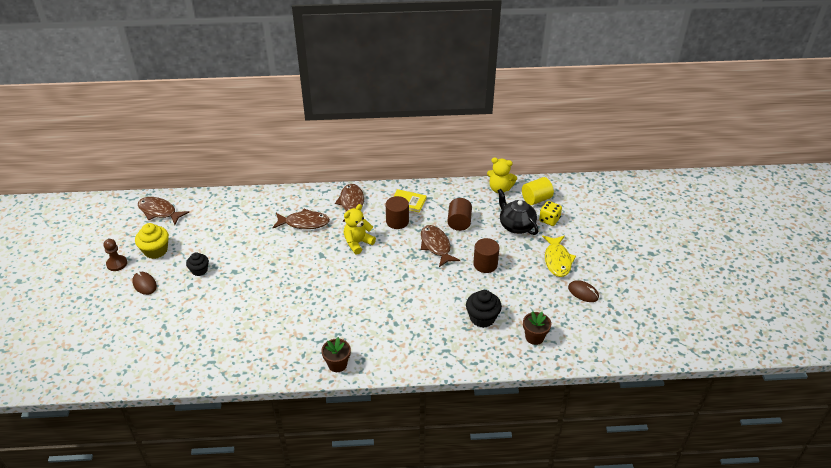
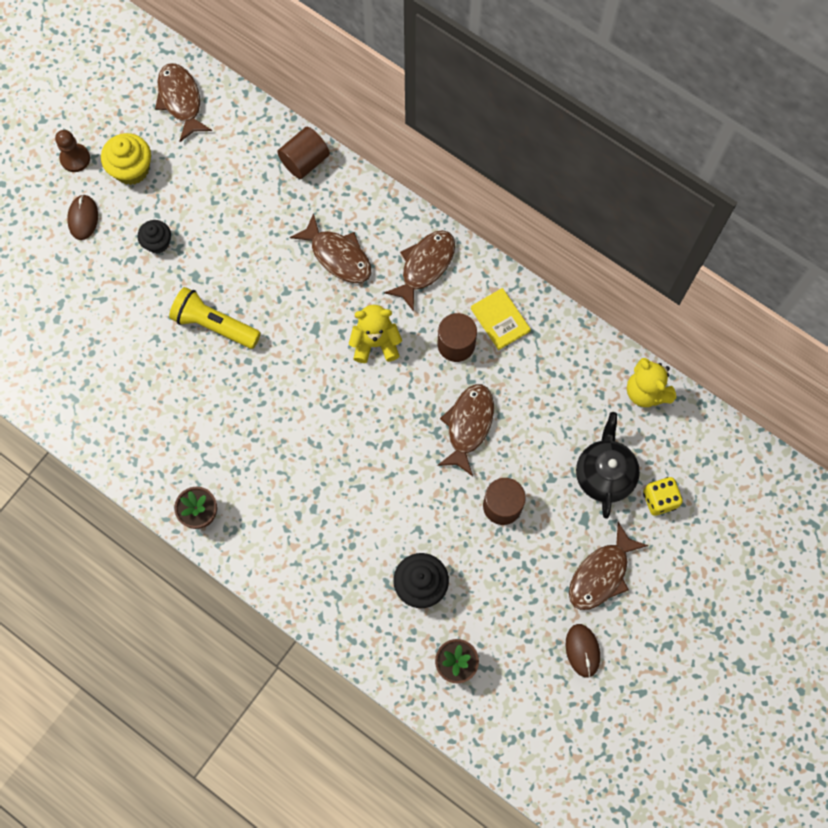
camera: 40 degrees right, 30 degrees up
(265, 284) = (214, 325): none -> yellow flashlight
(459, 222) = (534, 409): brown cylinder -> brown cylinder (305, 161)
(536, 199) = (678, 449): yellow cylinder -> none
(557, 260) = (601, 574): yellow fish -> brown fish

